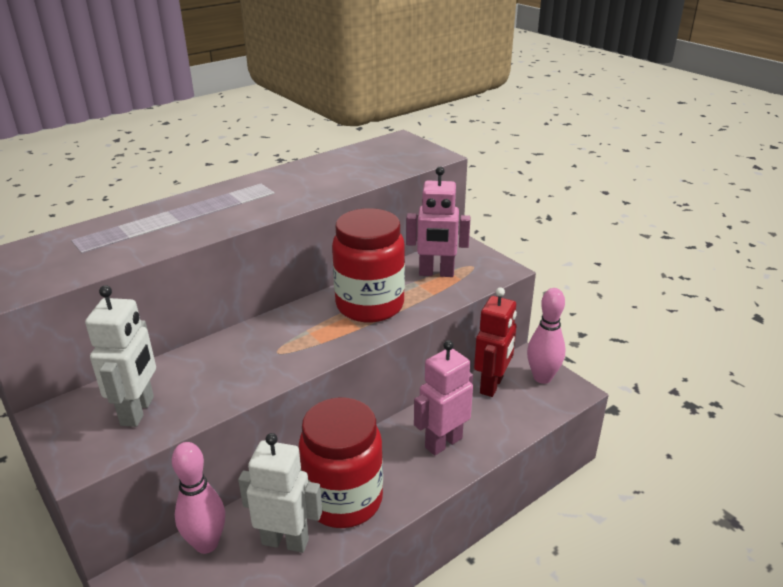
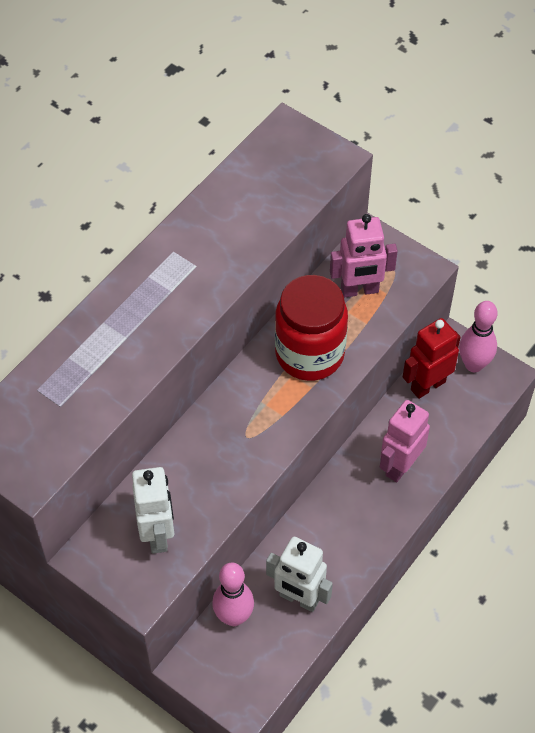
camera: 15 degrees left, 25 degrees up
(285, 541) = (299, 598): white robot -> white robot turned 150 degrees counterclockwise
(343, 500) = (332, 547): red jar -> none
(492, 385) = (427, 385): red robot -> red robot turned 135 degrees counterclockwise

